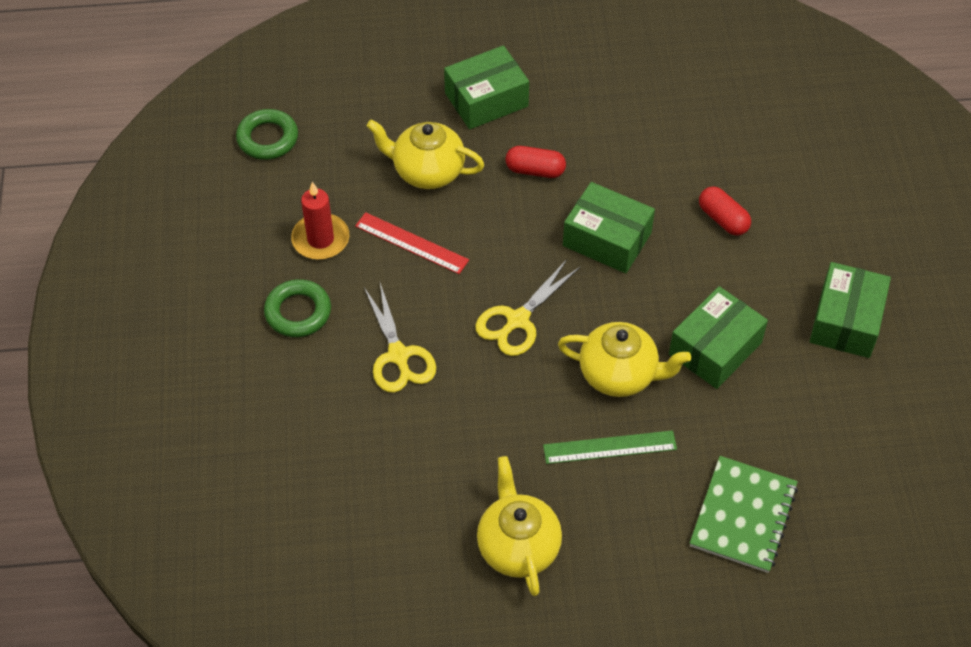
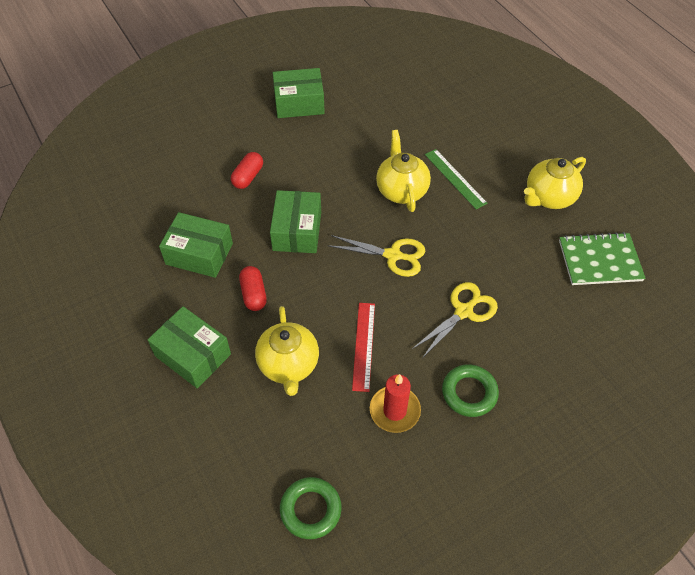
camera: 115 degrees left, 0 degrees up
(715, 348) = (354, 152): green box -> green box (199, 254)
(743, 516) = (457, 112): green notebook -> green notebook (599, 261)

